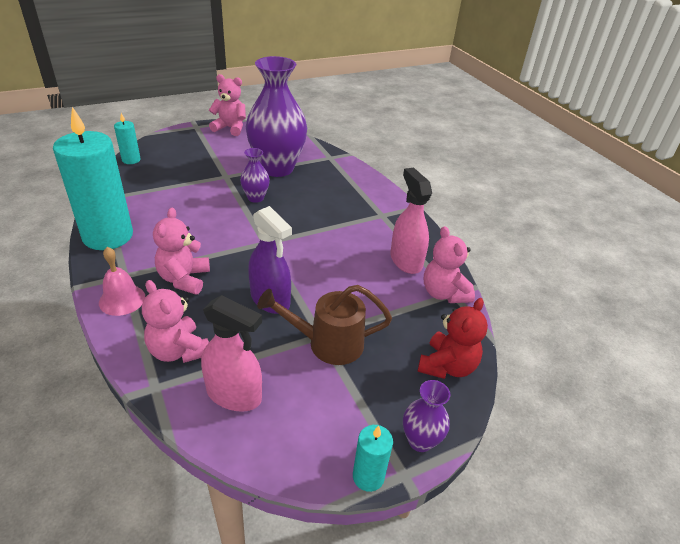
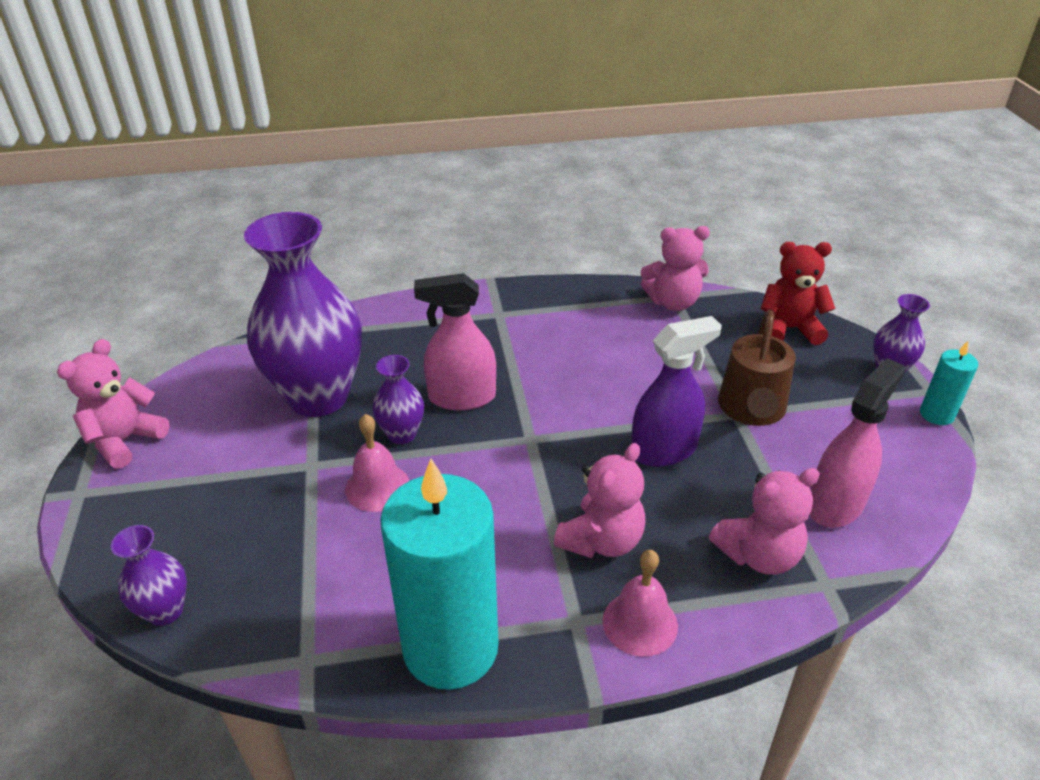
camera: 70 degrees left, 0 degrees up
(131, 160) = (165, 611): turquoise candle -> purple vase
(184, 279) = (601, 540): pink teddy bear -> pink teddy bear turned 75 degrees counterclockwise
(213, 197) = (377, 487): none -> pink bell
(406, 261) = (606, 316): pink spray bottle -> pink spray bottle (461, 397)
(447, 366) = (789, 329): red teddy bear -> red teddy bear turned 45 degrees counterclockwise

